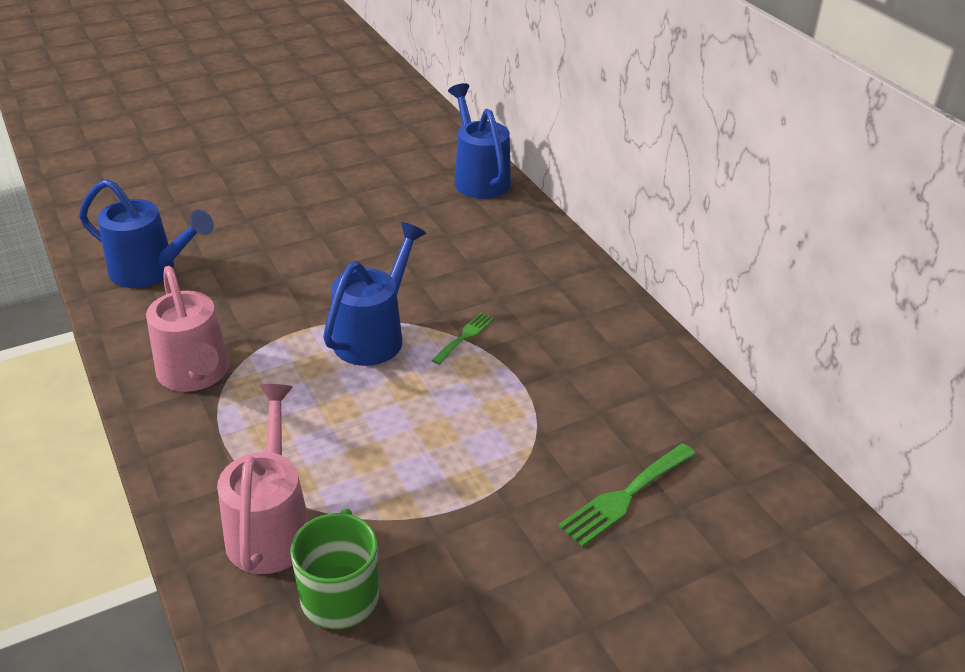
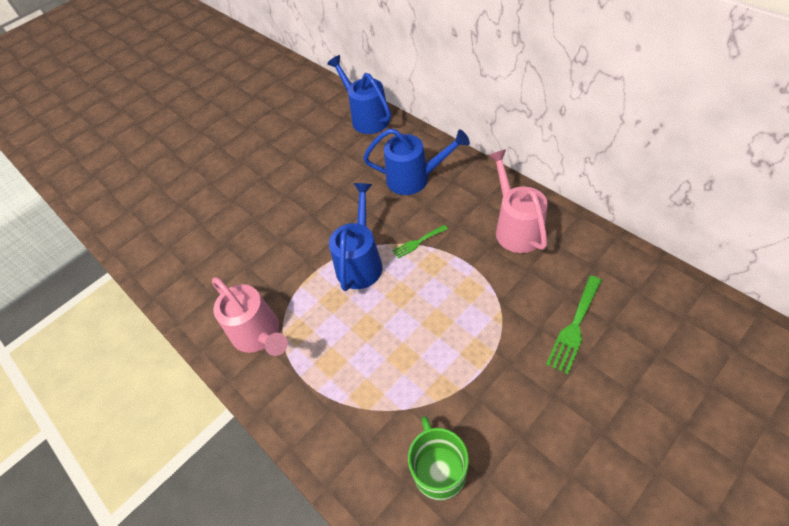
camera: 10 degrees left, 15 degrees up
(151, 271) = (188, 263): blue watering can -> blue watering can (415, 179)
(271, 526) = (368, 434): pink watering can -> pink watering can (515, 227)
(465, 336) = (418, 242): green fork -> green fork turned 135 degrees counterclockwise

